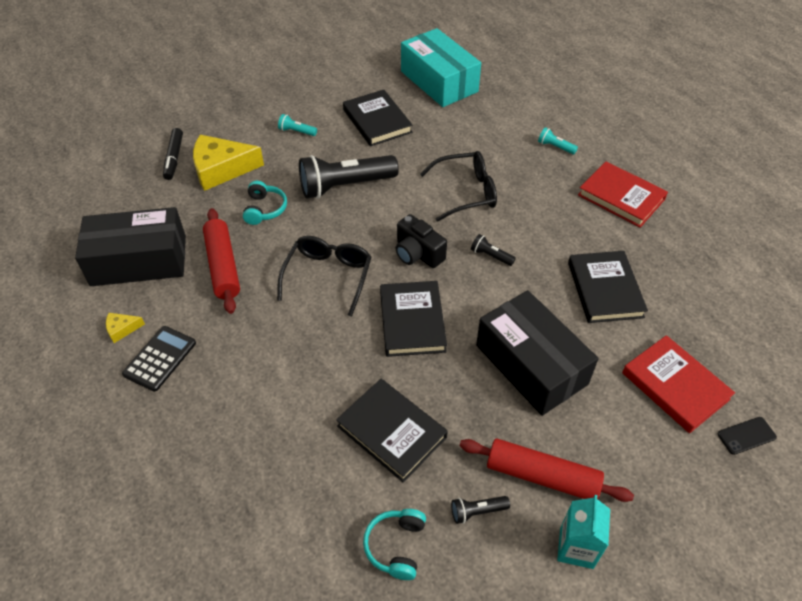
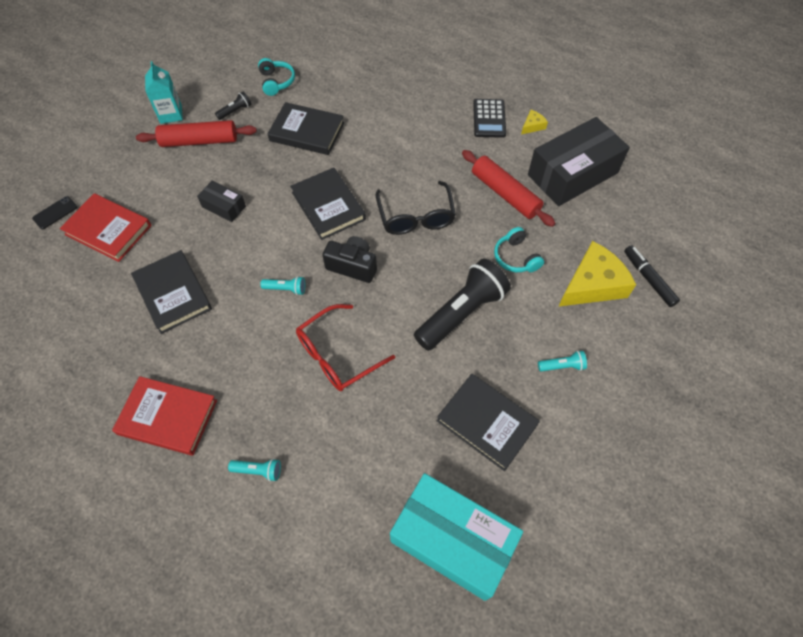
camera: 155 degrees right, 10 degrees up
(466, 192) = (337, 355): black glasses -> red glasses
(490, 256) = (286, 289): black flashlight -> turquoise flashlight
(531, 364) = (224, 207): black box -> black box, size x0.47

